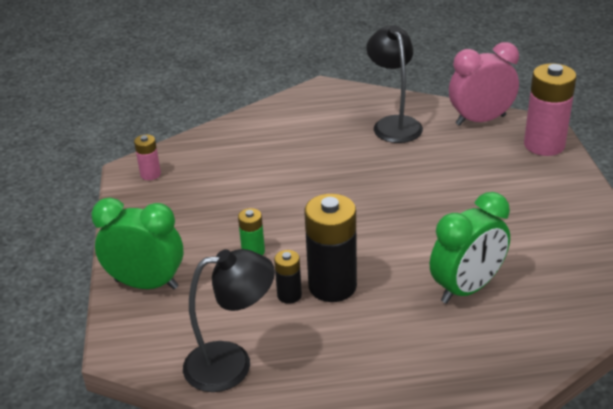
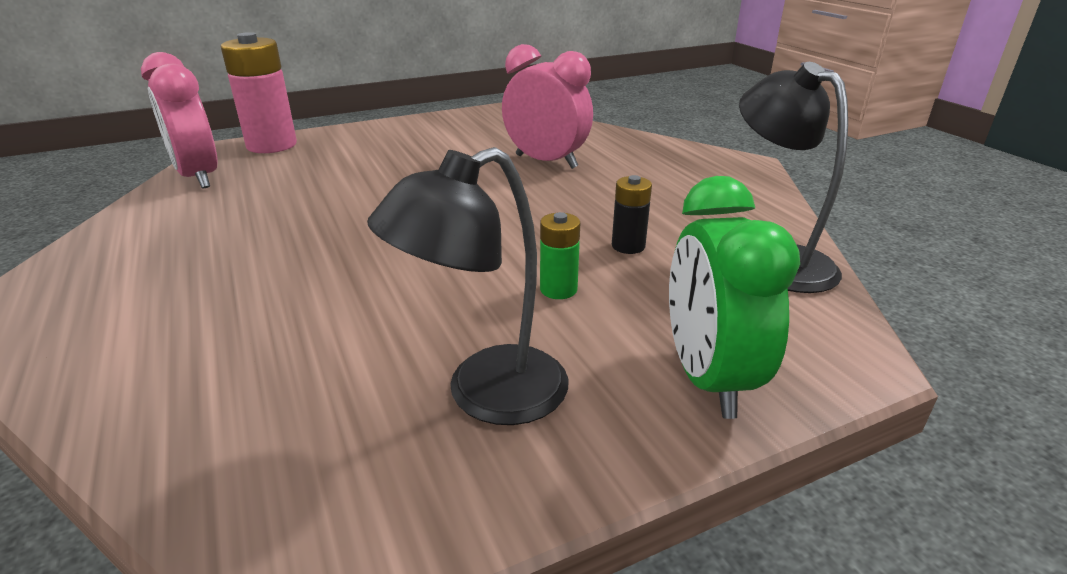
camera: 110 degrees left, 5 degrees down
(150, 174) = (334, 506): pink battery -> none
(332, 286) = (590, 223): black battery -> none
(394, 124) = (184, 230): black lamp -> black lamp (486, 395)
(467, 288) = (546, 162): green clock -> pink clock

